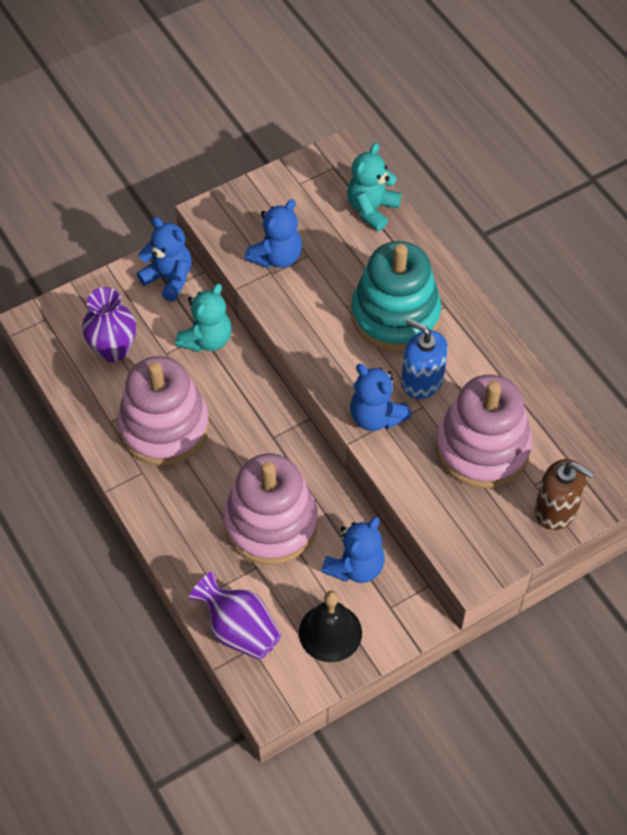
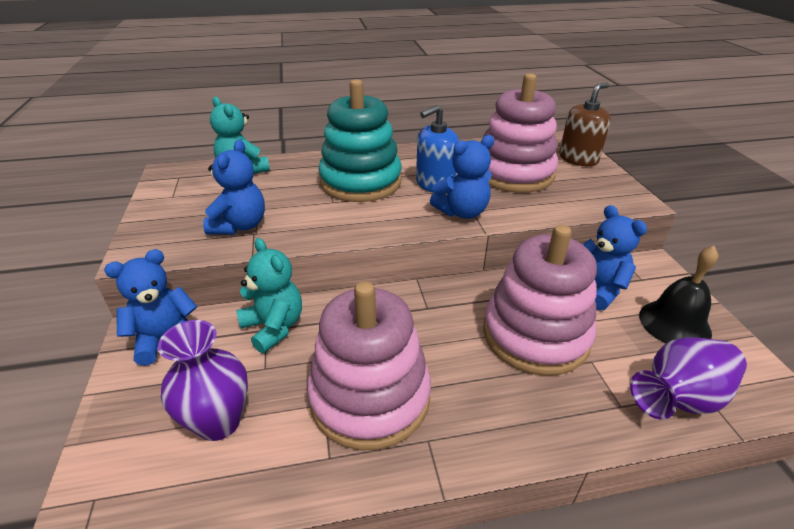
camera: 70 degrees left, 20 degrees down
(276, 257) = (240, 226): blue teddy bear -> blue teddy bear turned 45 degrees clockwise

